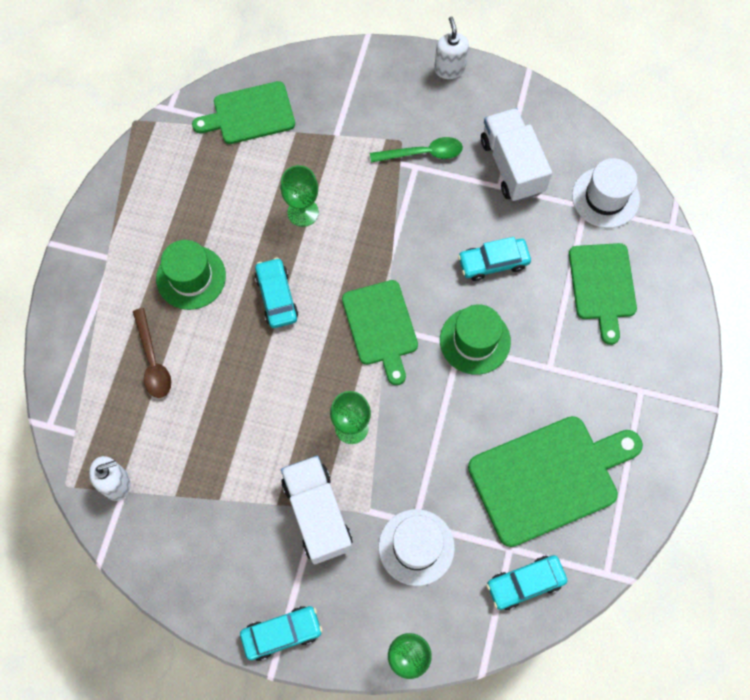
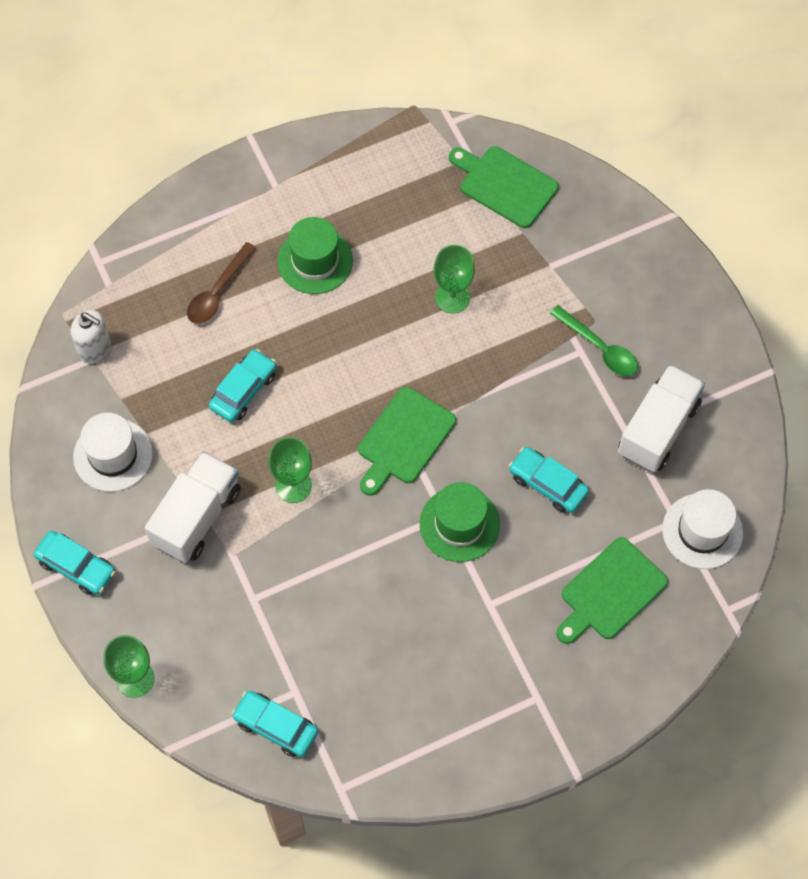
camera: 50 degrees right, 5 degrees down
(277, 297) = (357, 338): turquoise car -> turquoise car (243, 390)
(416, 547) = (234, 615): white hat -> white hat (113, 455)
(449, 69) = (706, 305): white soap dispenser -> none
(549, 477) = (387, 678): green cutting board -> none

